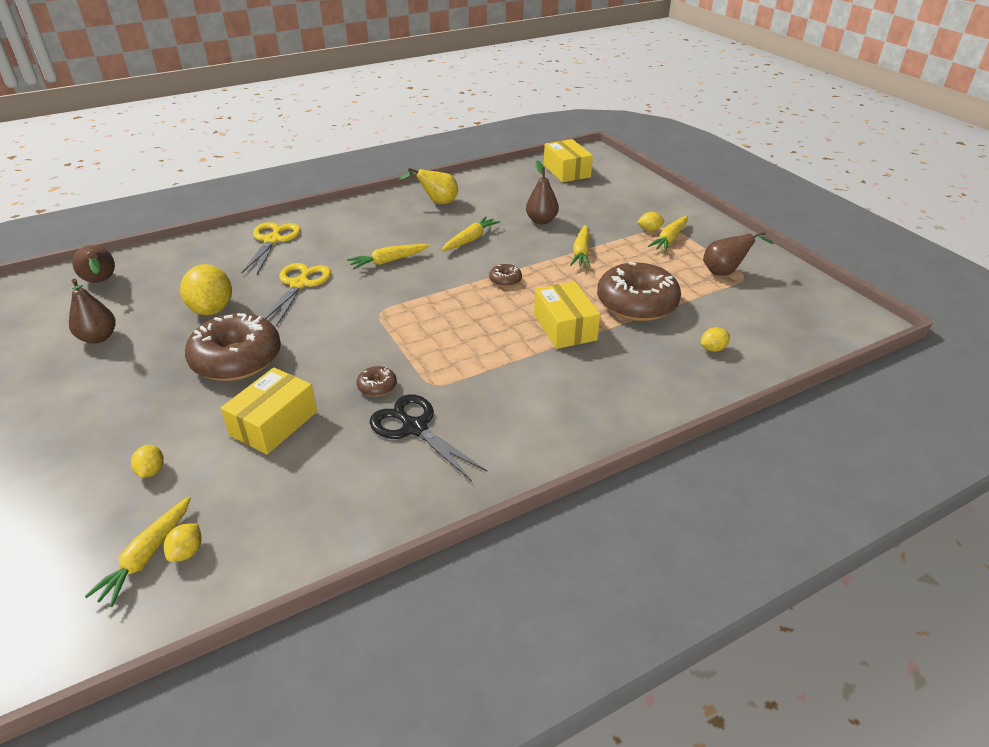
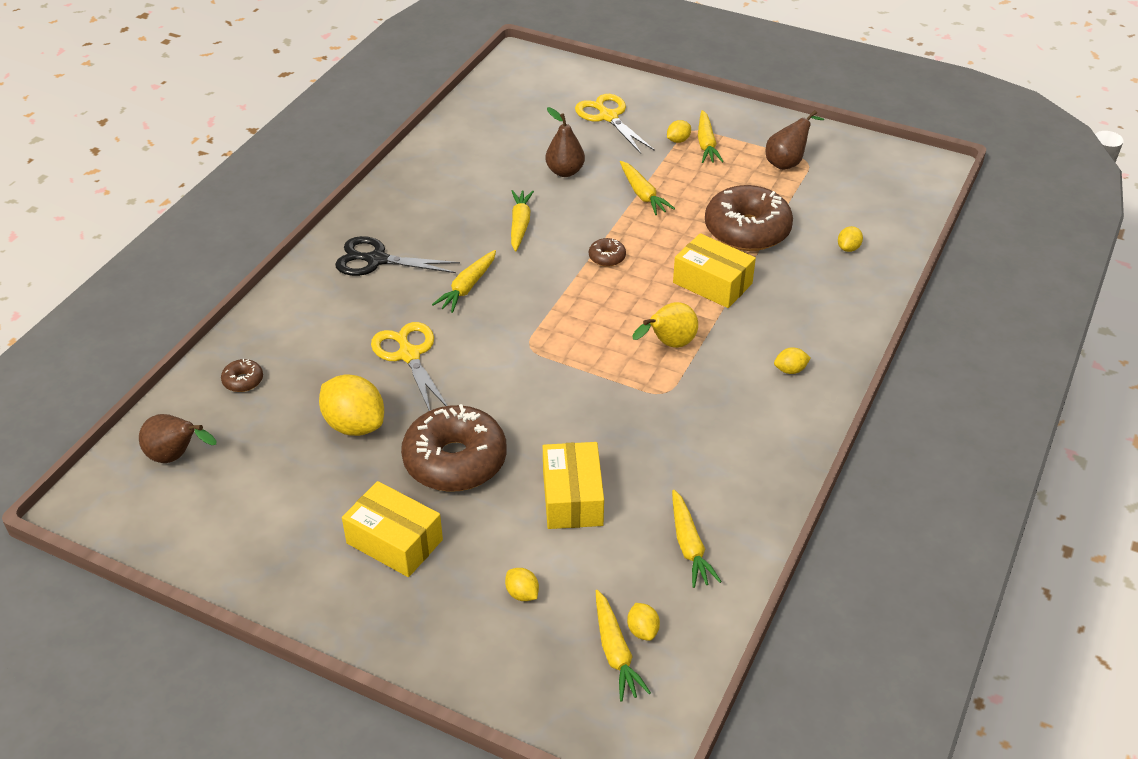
camera: 35 degrees left, 5 degrees up
(98, 338) = (276, 513): brown pear -> none
(272, 240) = (306, 318): yellow scissors -> yellow scissors (608, 117)
(306, 506) = (689, 546): none -> yellow carrot
(377, 386) = (619, 419): brown donut -> brown donut (243, 381)
(414, 428) = (694, 438): black scissors -> black scissors (376, 260)
(437, 202) = (430, 192): yellow pear -> yellow pear (669, 344)
(554, 415) = (790, 370): none -> yellow lemon
(566, 171) = (521, 95): yellow box -> yellow box (394, 541)

